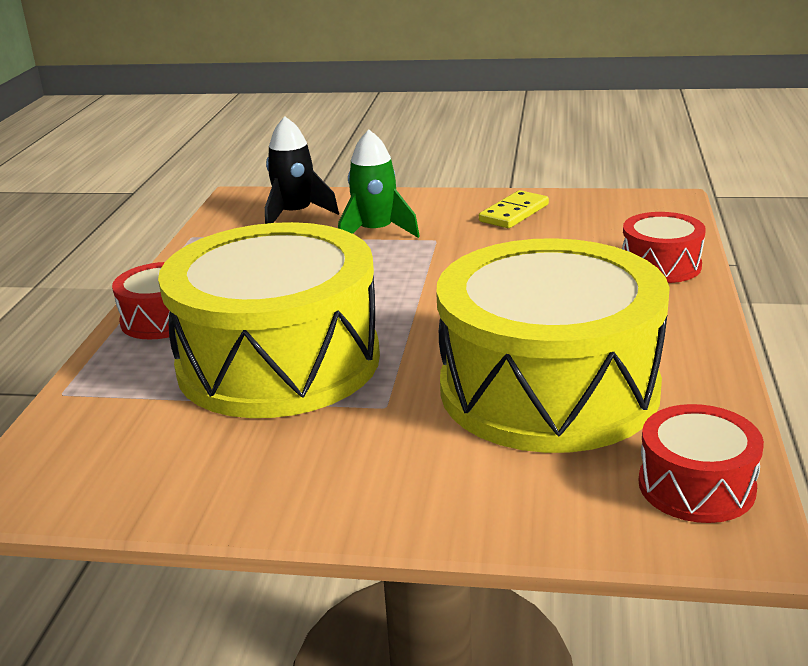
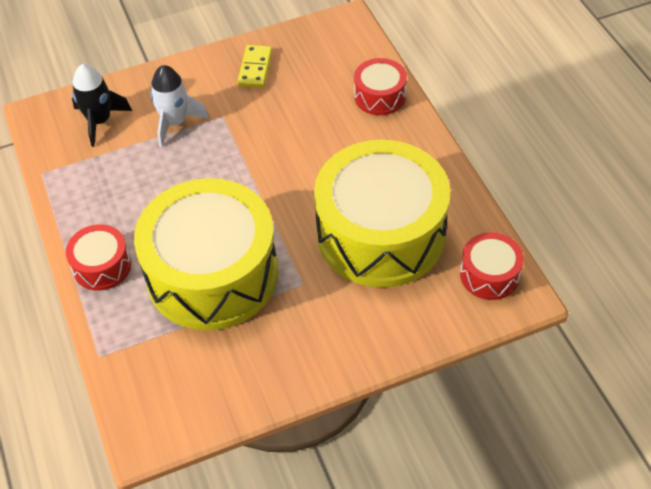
camera: 30 degrees left, 25 degrees up
(376, 232) = (175, 122): green rocket -> white rocket

